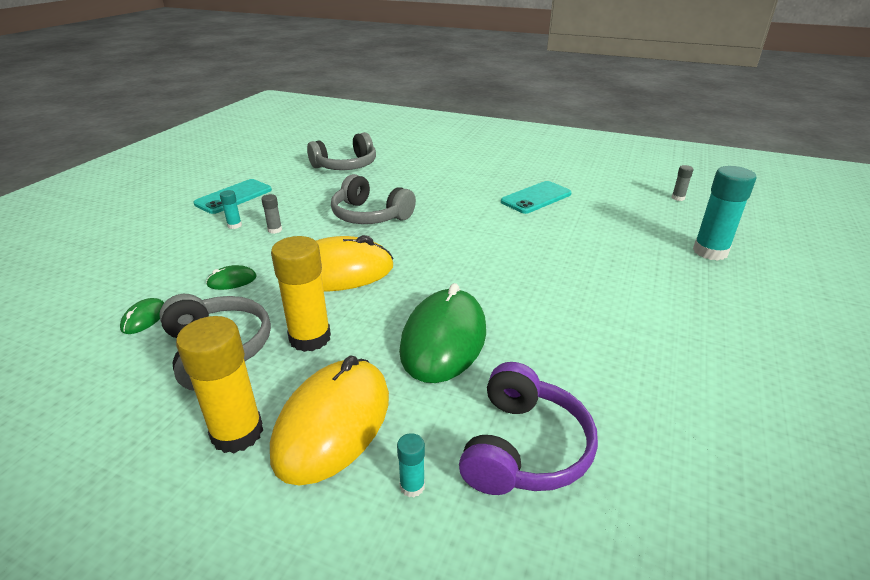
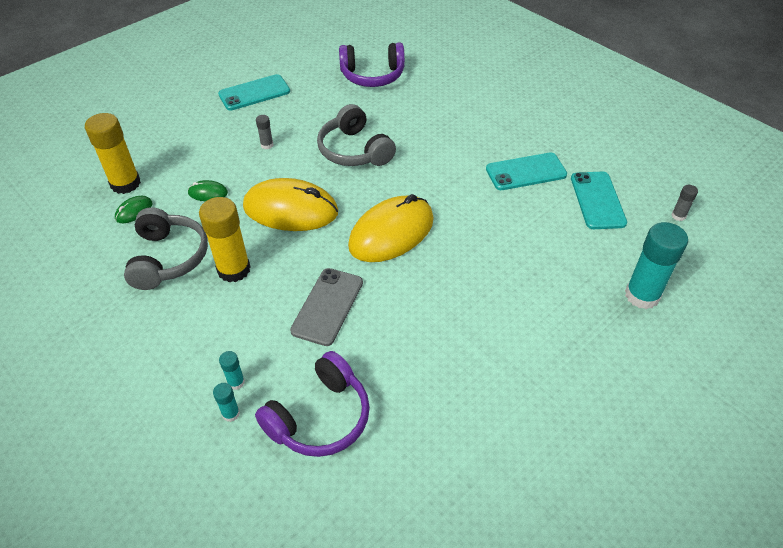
camera: 25 degrees right, 15 degrees up
(234, 225) = (238, 130): turquoise glue stick -> turquoise glue stick (236, 382)
(237, 433) = (149, 332): yellow glue stick -> yellow glue stick (125, 183)
(333, 423) = (210, 348): yellow mouse -> yellow mouse (391, 233)
(346, 166) = (372, 75): grey headphones -> purple headphones
(444, 340) = (327, 306): green mouse -> grey phone
(610, 202) = (597, 200): none -> turquoise phone

